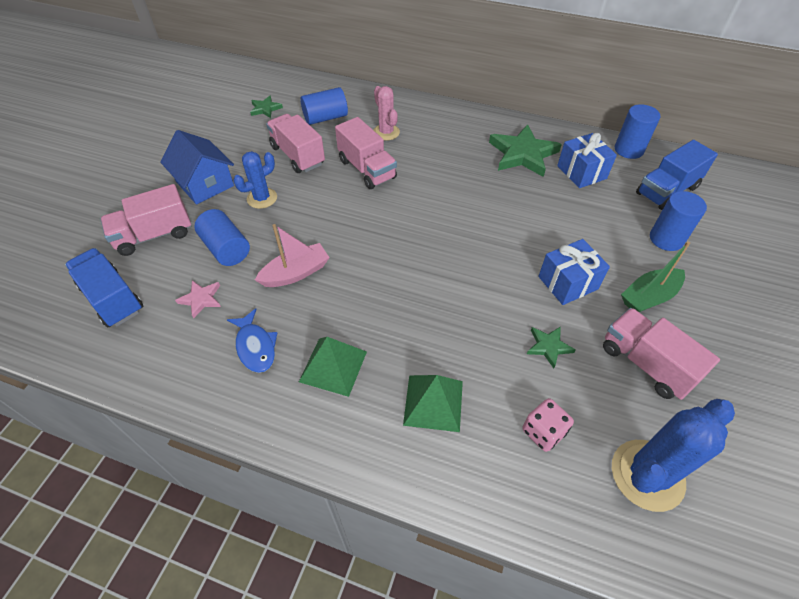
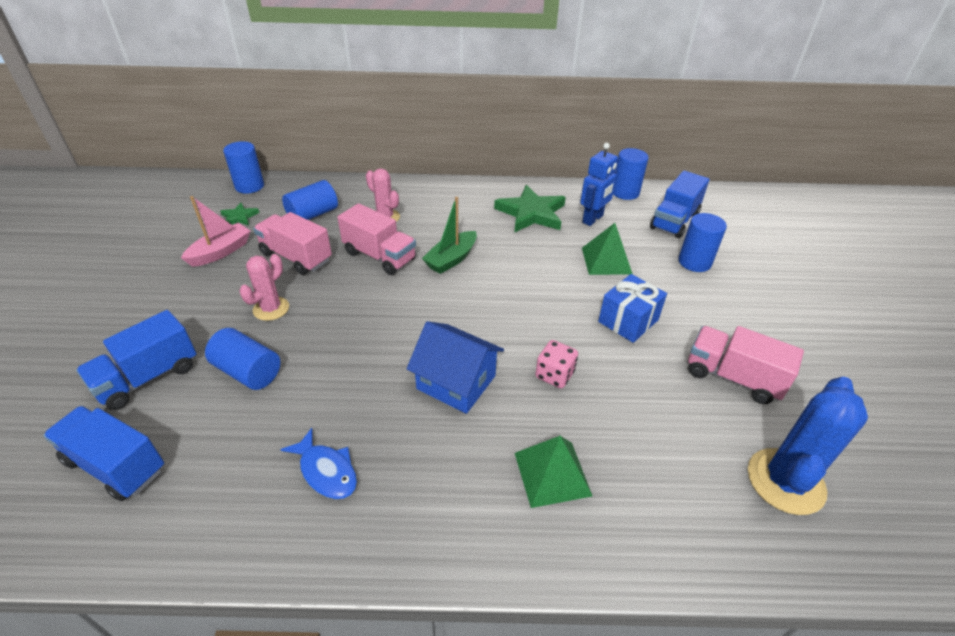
camera: 20 degrees left, 10 degrees down
(154, 235) = (148, 377): pink truck -> blue truck
(201, 299) = (237, 435): pink star -> none
(205, 184) = (194, 307): blue house -> blue house (456, 382)
(262, 198) = (271, 309): blue cactus -> pink cactus
(283, 81) = (249, 186): none -> blue cylinder
(296, 273) = (343, 378): pink boat -> pink boat (221, 252)
(333, 366) = (427, 467): green pyramid -> green pyramid (606, 260)
(543, 432) = (673, 470): pink dice -> pink dice (554, 375)
(548, 346) = (639, 385): green star -> none
(581, 172) = (593, 219): blue gift -> blue robot
(648, 297) = (705, 316): green boat -> green boat (451, 259)

